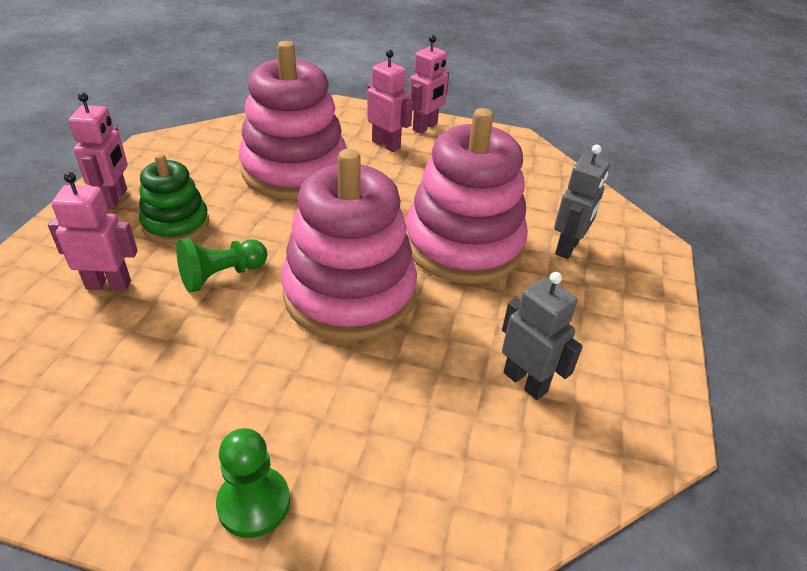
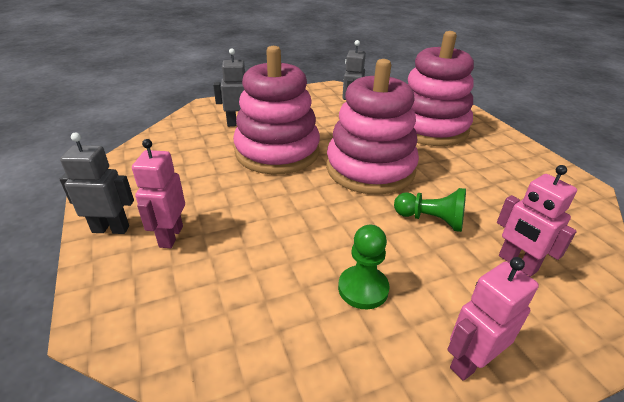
camera: 125 degrees left, 5 degrees down
(176, 224) = (430, 283): green stacking toy -> none
(254, 503) = (492, 141): green pawn -> green pawn (363, 288)
(295, 170) = (276, 266): pink stacking toy -> pink stacking toy (429, 128)
(425, 127) = (111, 229): pink robot -> grey robot

